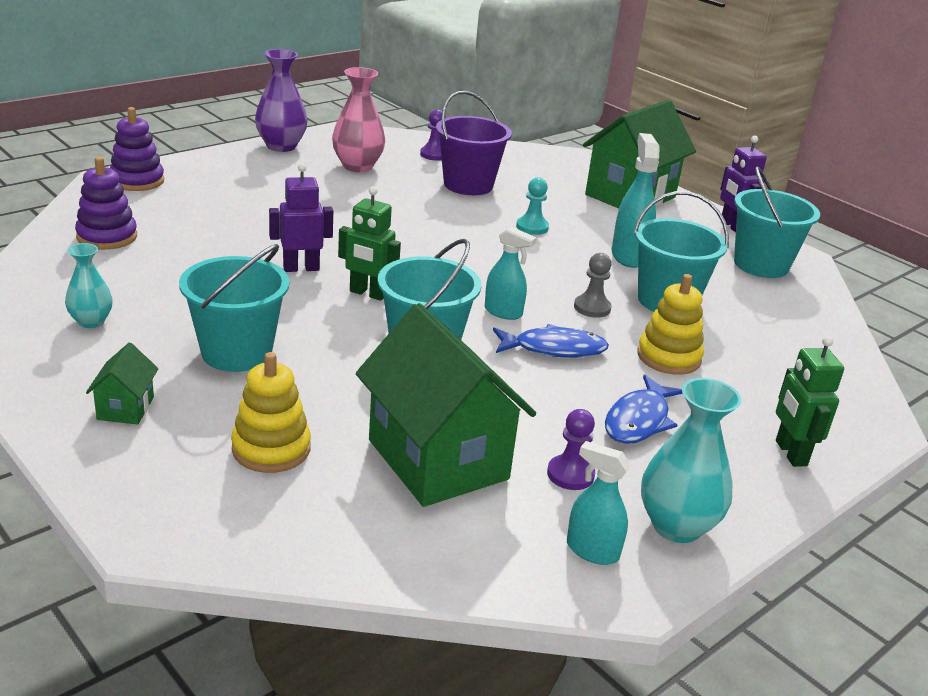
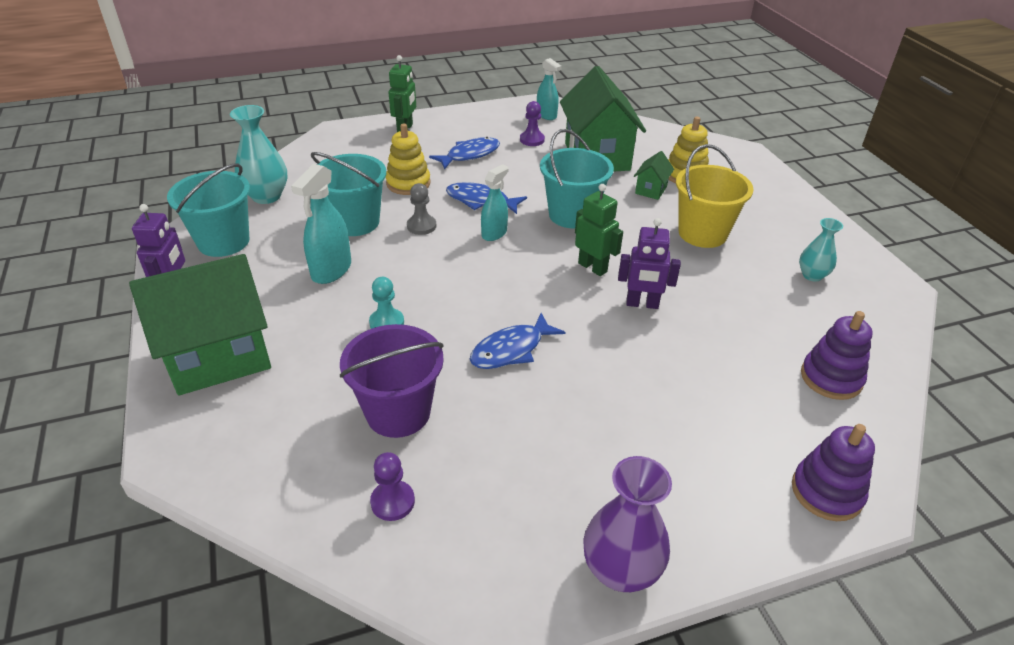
camera: 155 degrees left, 10 degrees up
(125, 408) = (770, 209): green house -> green house (651, 190)
(237, 352) = (702, 233): turquoise bucket -> yellow bucket
(357, 166) = (522, 484): pink vase -> none
(410, 223) = (511, 350): none -> blue fish
(503, 312) = (494, 233): turquoise spray bottle -> turquoise spray bottle turned 75 degrees clockwise
(676, 526) = (499, 116): turquoise vase -> turquoise vase (266, 196)

